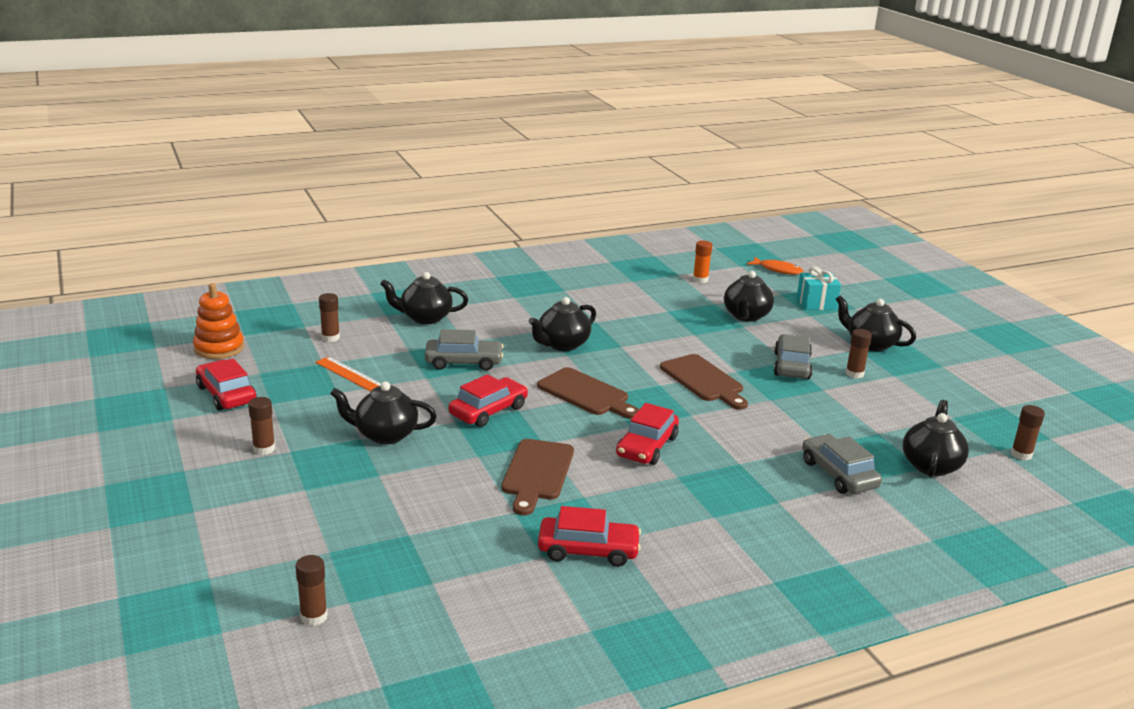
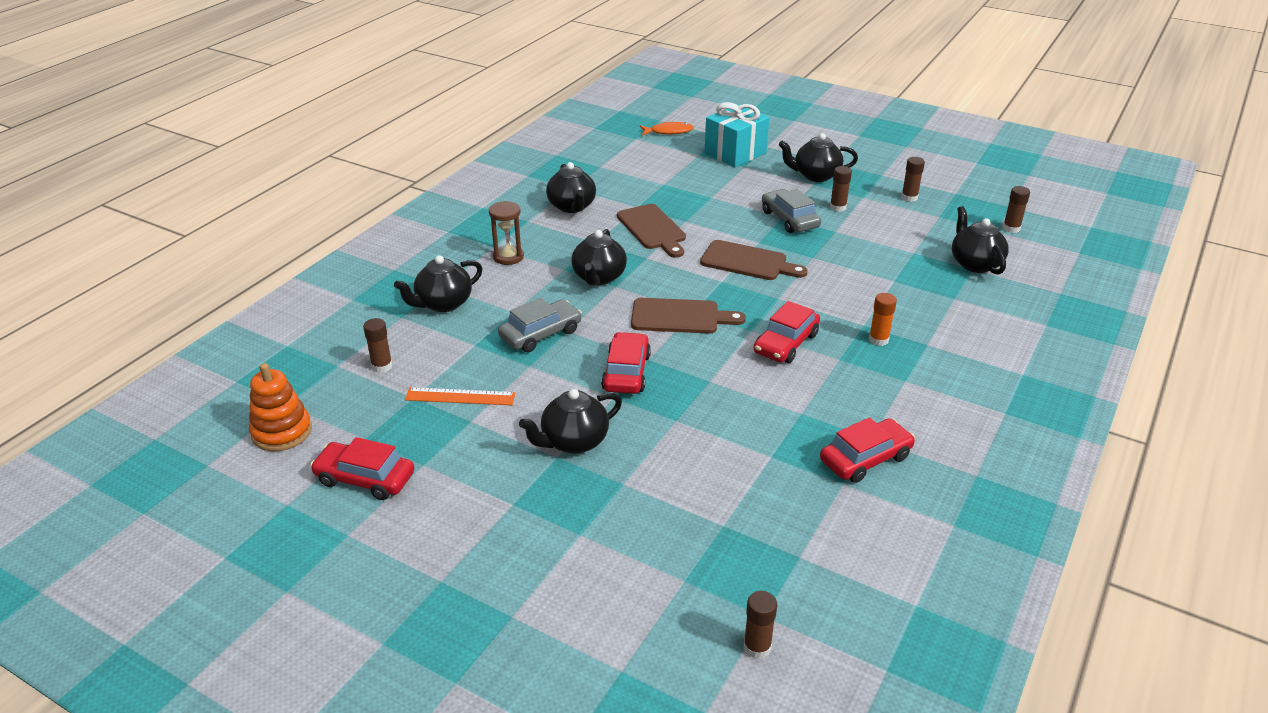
camera: 35 degrees left, 10 degrees up
(264, 449) = (486, 515): brown glue stick -> brown glue stick (909, 197)
(514, 307) = (508, 257): none -> brown hourglass
(537, 473) = (741, 411): brown cutting board -> brown cutting board (653, 229)
(647, 446) = (786, 343): red car -> red car turned 45 degrees clockwise
(700, 279) = (623, 165): orange glue stick -> orange glue stick (878, 340)
(746, 316) = (701, 186): black teapot -> black teapot (572, 207)
(816, 303) = (735, 153): turquoise gift -> turquoise gift, size x1.50
(839, 474) = (933, 300): grey car -> none

